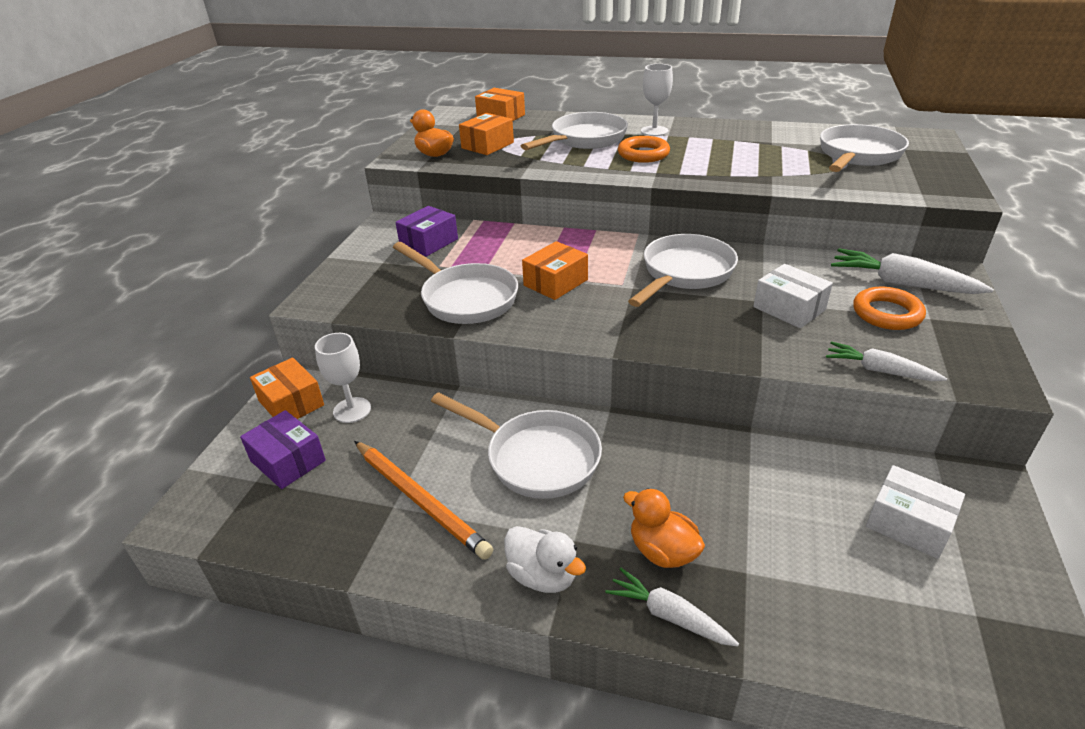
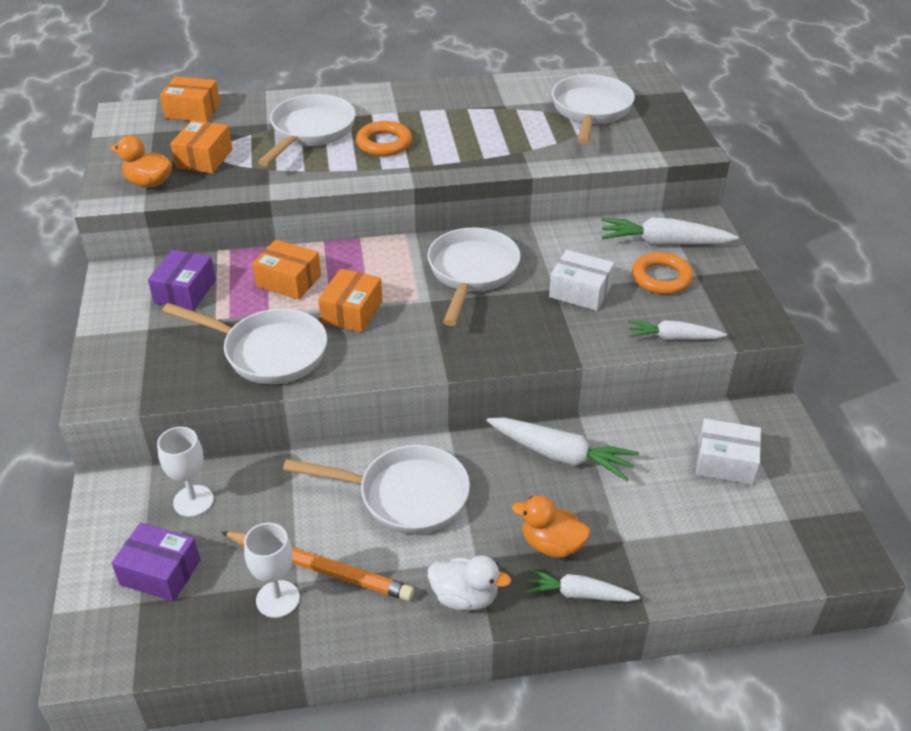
camera: 25 degrees left, 5 degrees up
(291, 403) = (120, 512): orange box -> orange box (288, 281)
(654, 131) = (379, 107): white goblet -> white goblet (278, 599)
(713, 463) = (561, 455): none -> white carrot

